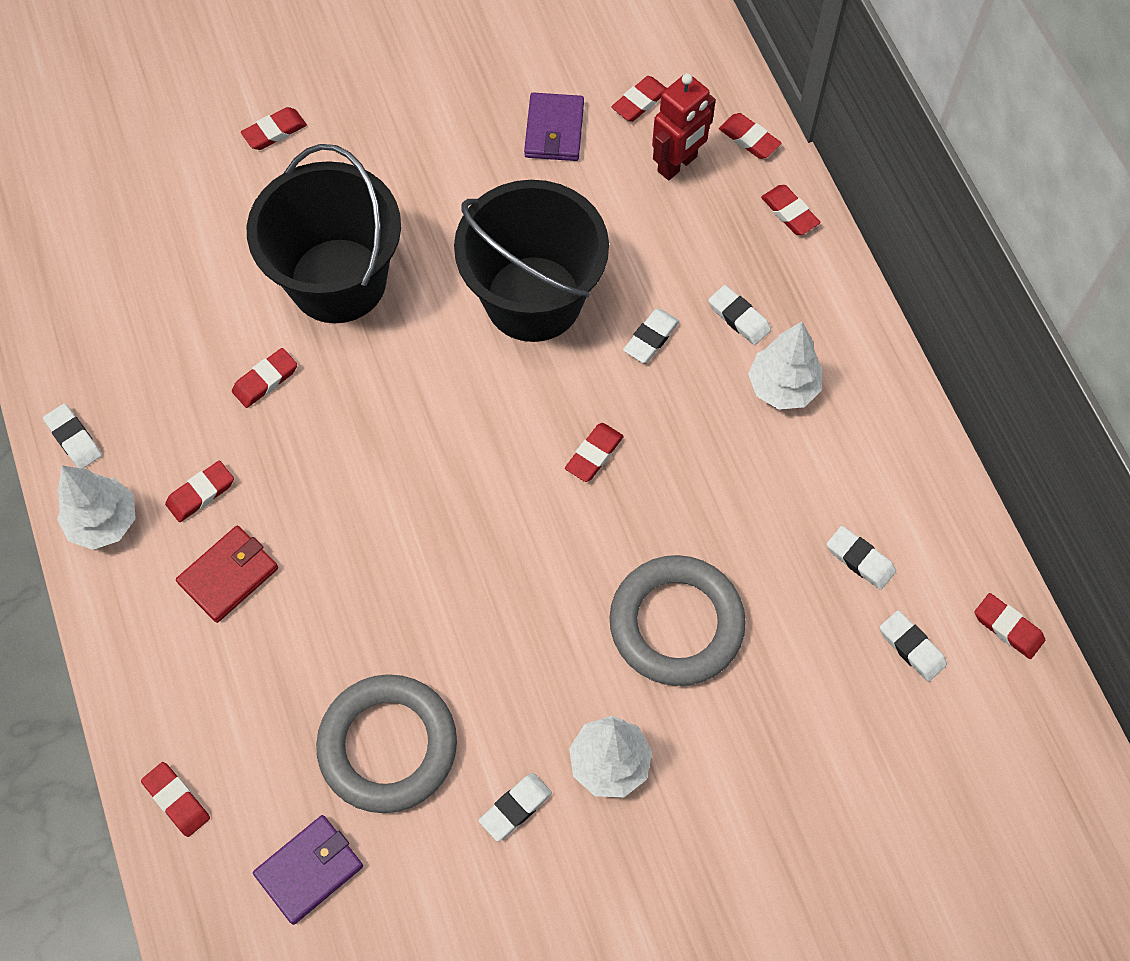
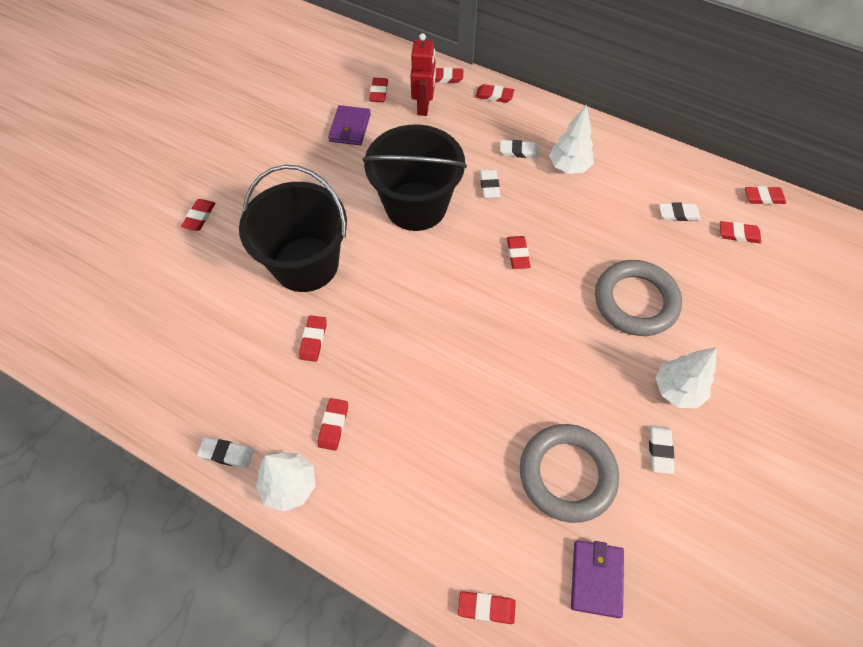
camera: 40 degrees left, 5 degrees down
(228, 576) = (392, 456): red wallet -> none
(554, 130) = (350, 128): purple wallet -> purple wallet turned 45 degrees clockwise
(911, 647) = (738, 234): white eraser -> red eraser

